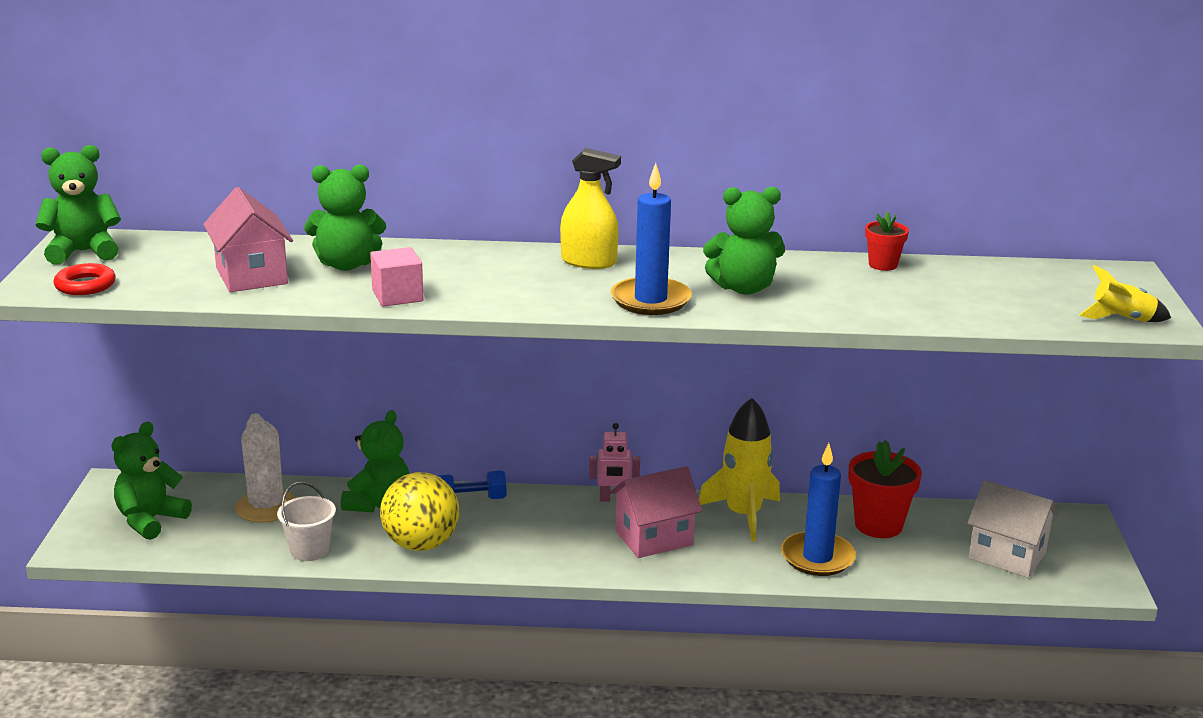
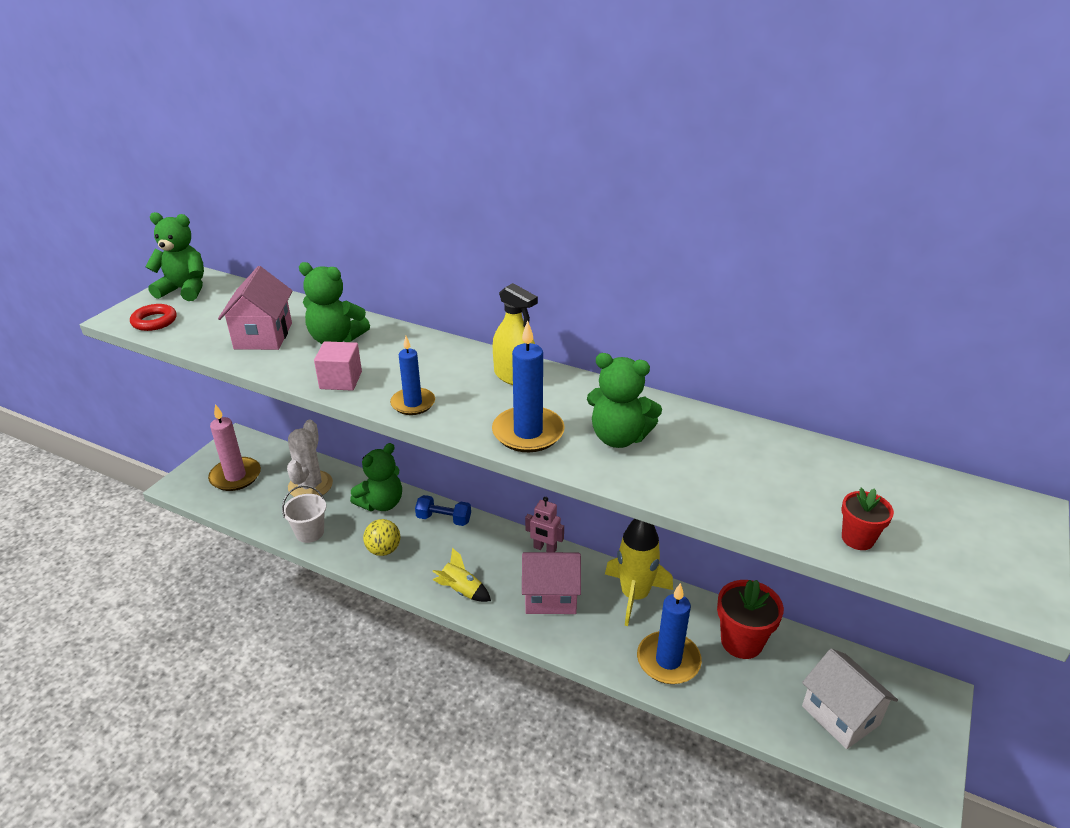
camera: 25 degrees right, 10 degrees up
(150, 520) = (235, 476): green teddy bear -> pink candle
(421, 544) = (383, 550): yellow ball -> yellow ball, size x0.61
(503, 300) = (413, 403): none -> blue candle
(883, 265) = (770, 439): red flower pot -> red flower pot (857, 539)
(1122, 319) = (977, 579): yellow rocket -> yellow rocket (461, 590)

